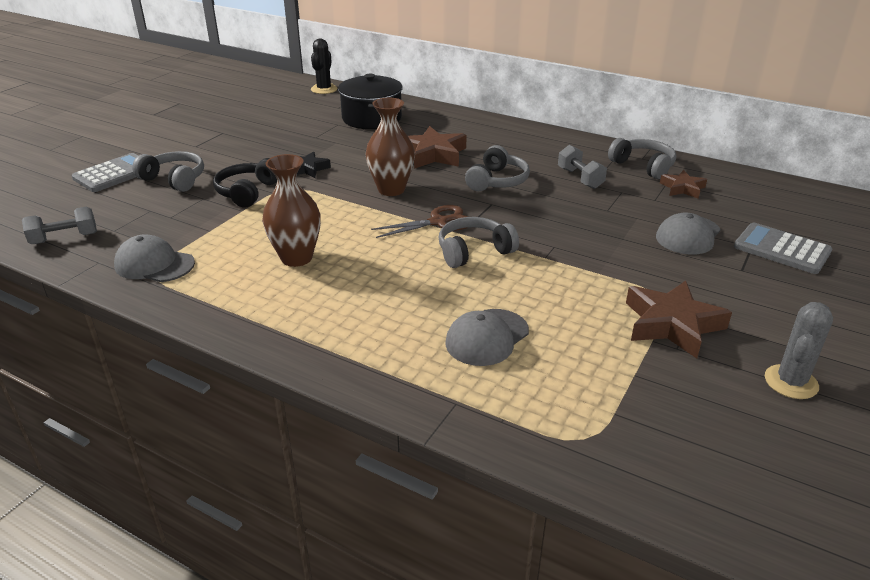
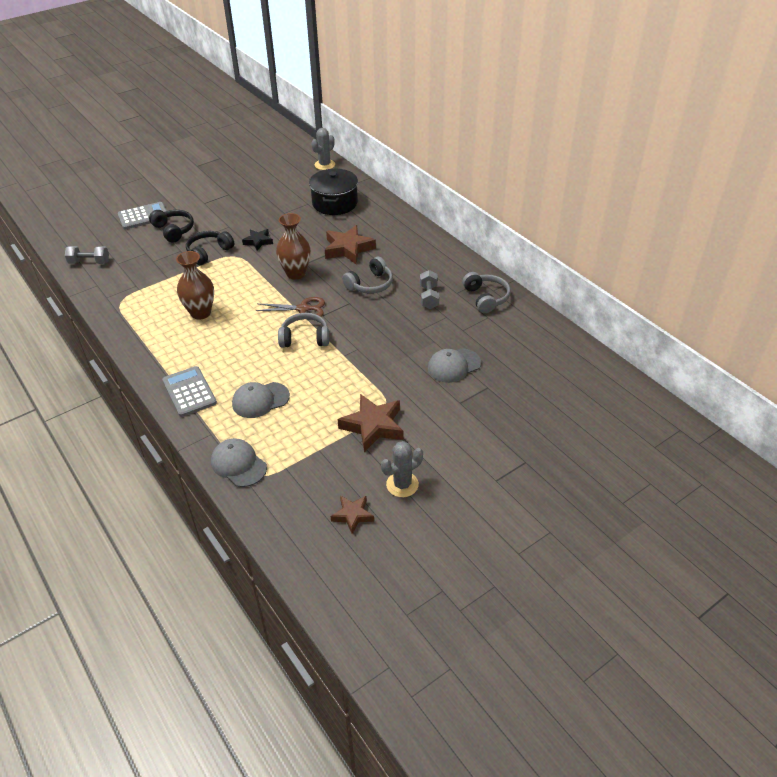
camera: 25 degrees right, 10 degrees up
(154, 264) = (124, 295): grey cap -> grey cap (238, 464)
(174, 179) = (174, 230): grey headphones -> black headphones
(324, 89) = (324, 165): black cactus -> grey cactus
(682, 188) = (493, 325): brown star -> brown star (352, 515)
(781, 249) = (505, 395): grey calculator -> grey calculator (189, 392)

